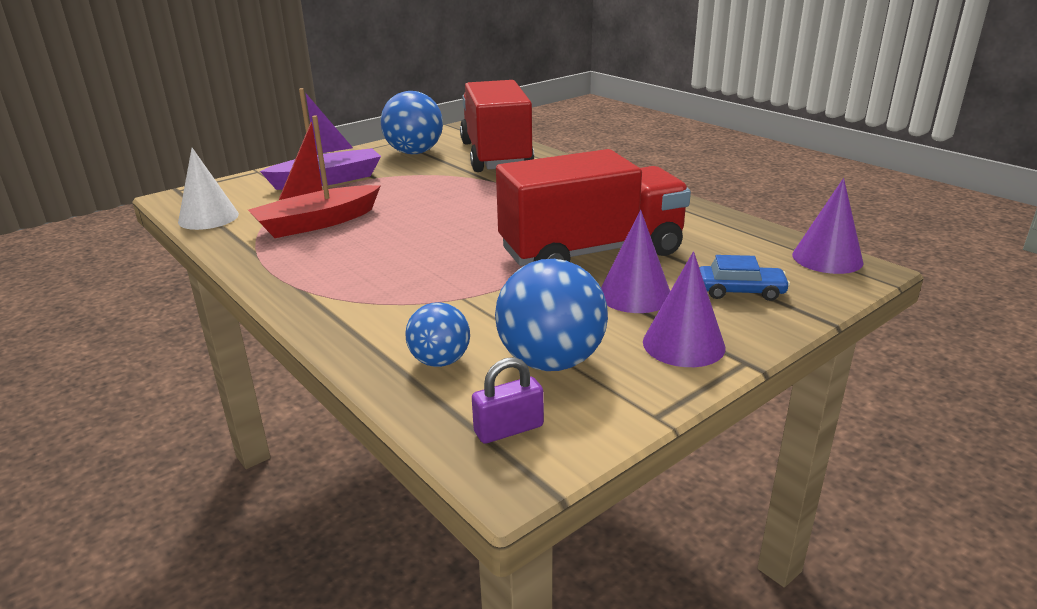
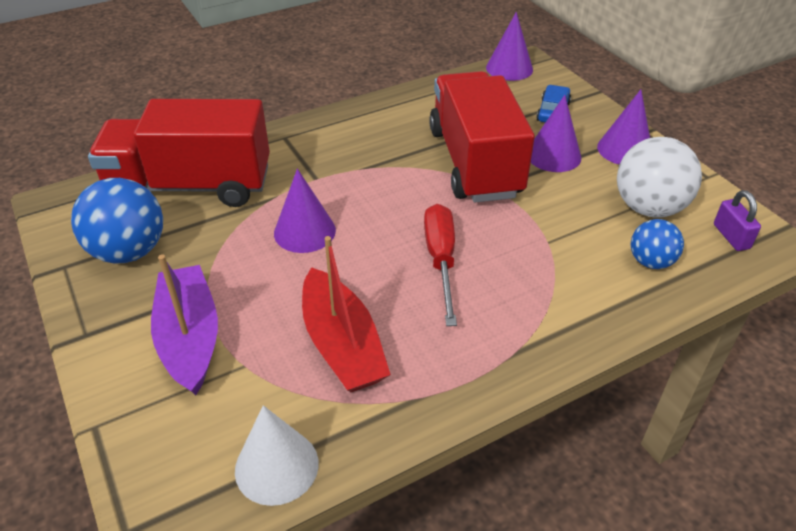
camera: 80 degrees left, 15 degrees up
(423, 249) = (441, 260): none -> red screwdriver
(450, 196) = (304, 231): none -> purple cone
(551, 361) = (648, 208): blue ball -> white ball

